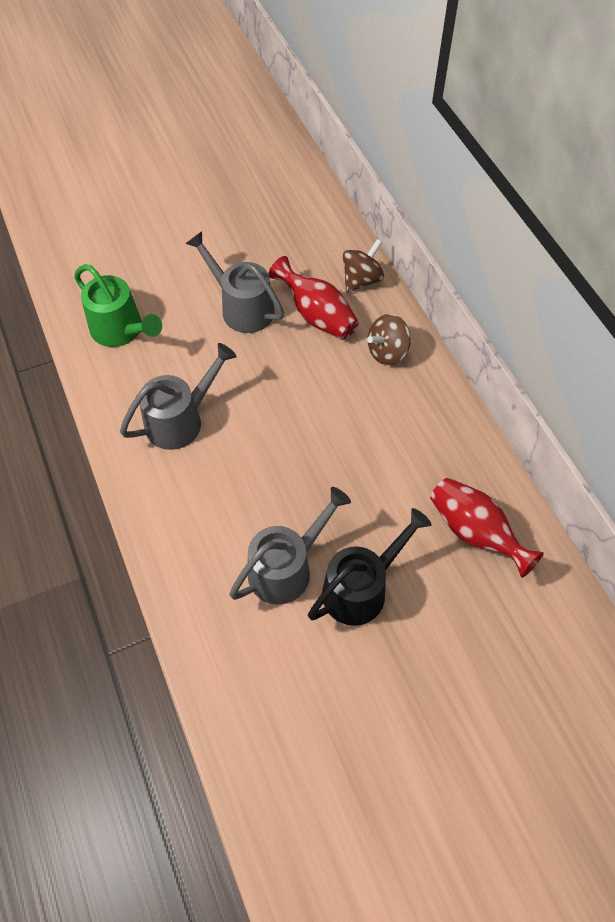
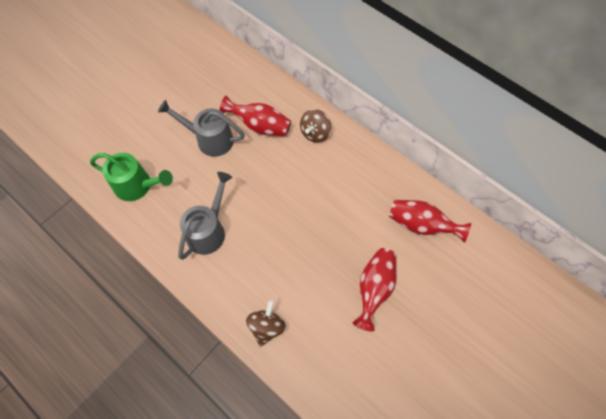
camera: 25 degrees left, 5 degrees up
(287, 567) = (324, 296): grey watering can -> none
(361, 280) = (276, 92): brown spinning top -> brown spinning top (266, 327)
(361, 588) = (374, 289): black watering can -> red vase

